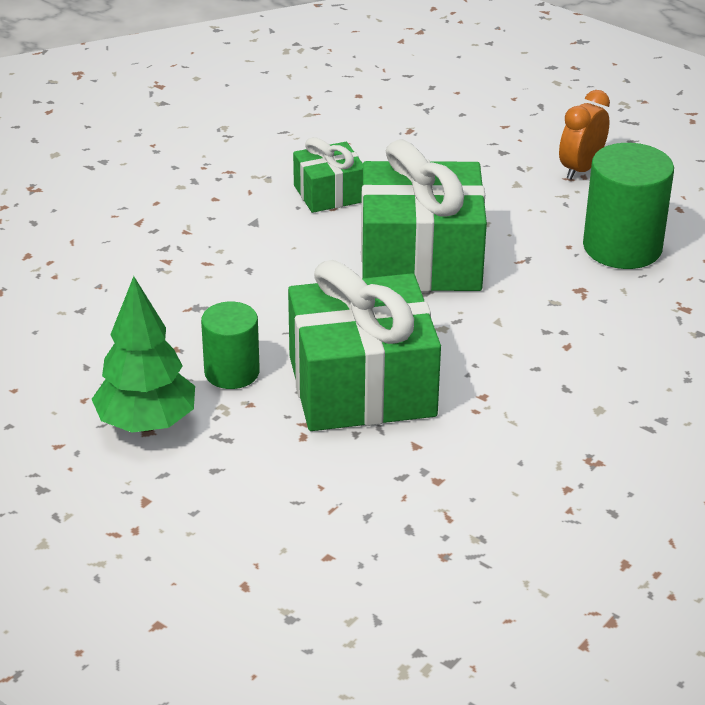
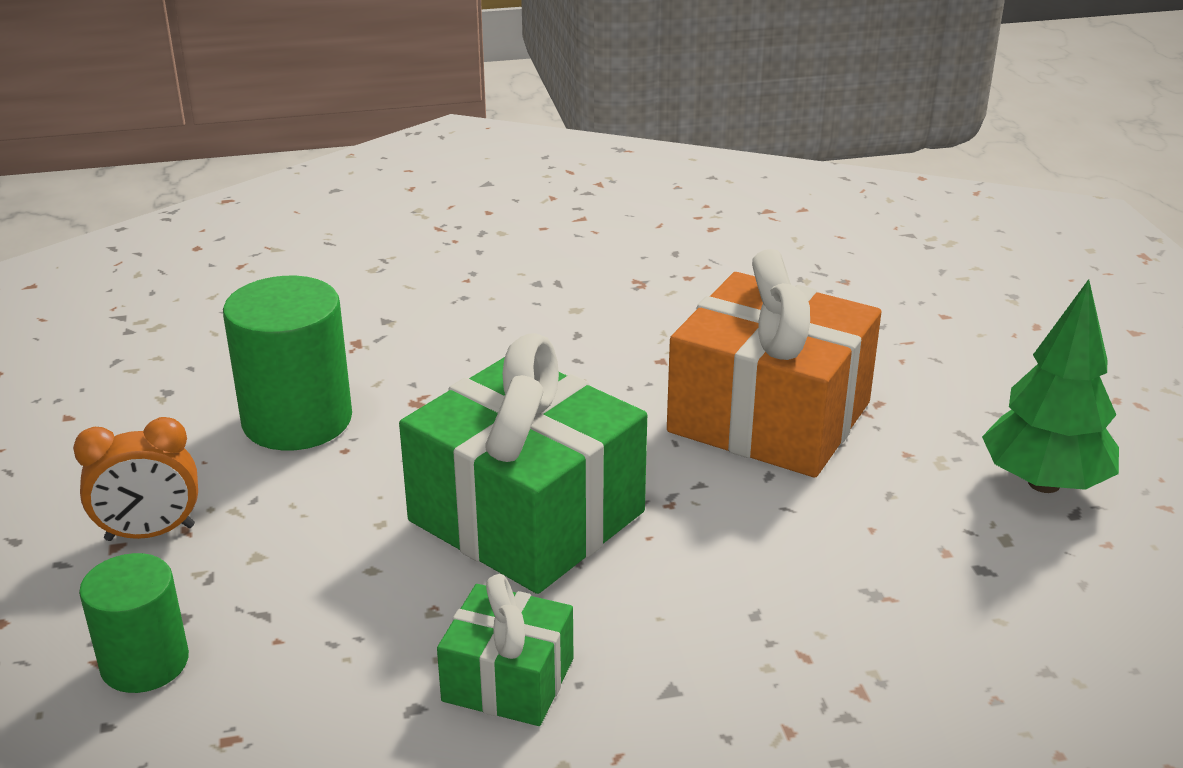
camera: 140 degrees left, 5 degrees down
(232, 372) = (899, 493): green cylinder -> green cylinder (145, 662)
(362, 386) = (769, 417): green gift -> orange gift

